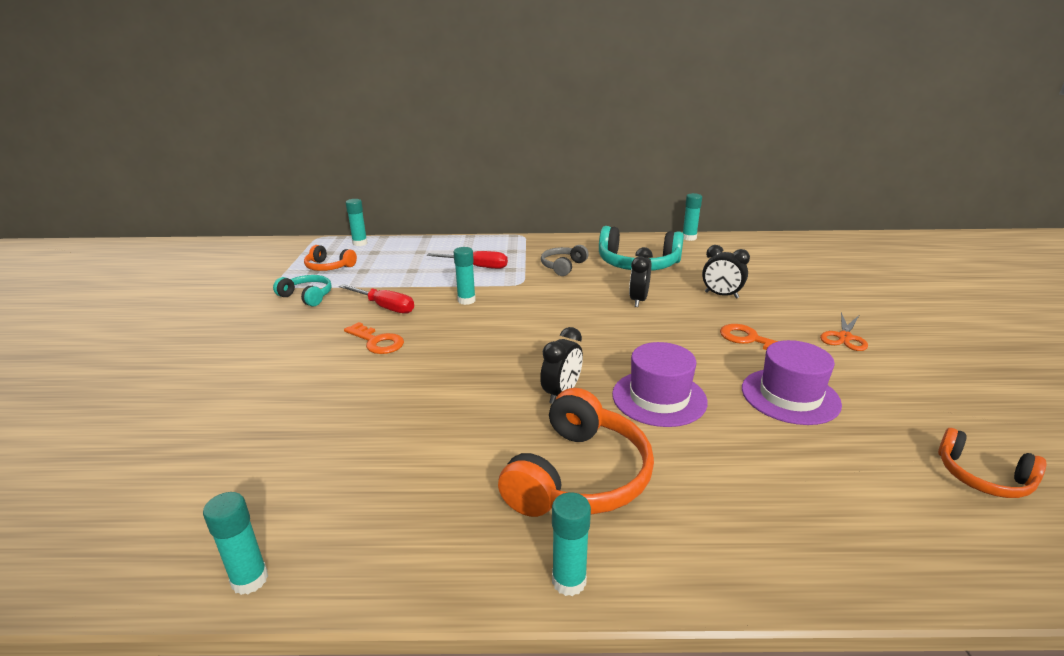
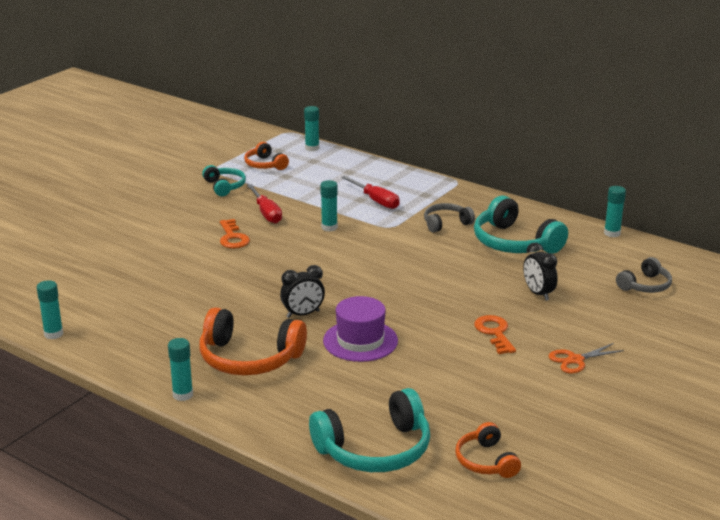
camera: 35 degrees right, 0 degrees up
(578, 476) = (249, 358): orange headphones -> orange headphones turned 45 degrees clockwise
(638, 300) = (460, 273): black clock -> none
(774, 264) = (645, 285): none -> grey headphones
(790, 396) = (450, 375): purple hat -> none
(883, 527) = (375, 449): none -> turquoise headphones

